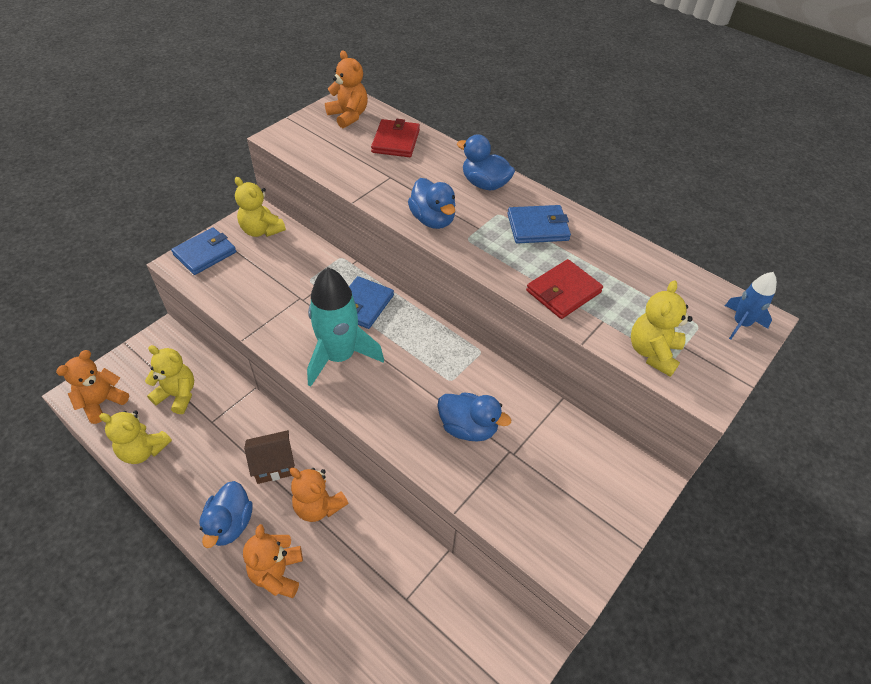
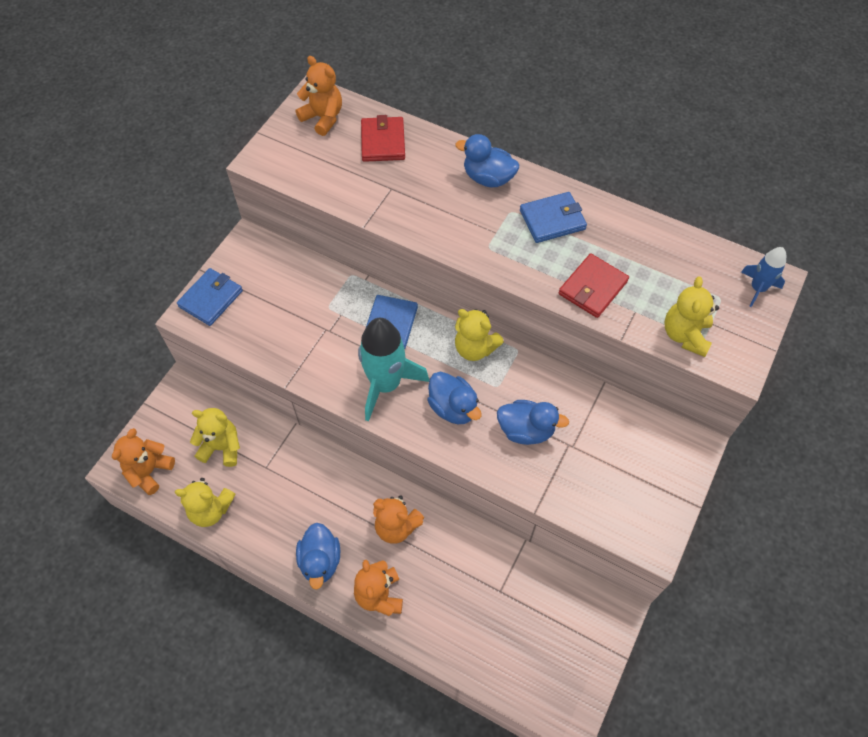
camera: 10 degrees left, 10 degrees up
(261, 230) = (259, 259): yellow teddy bear -> yellow teddy bear (475, 348)
(274, 465) = (341, 496): brown house -> none
(432, 220) = (449, 232): blue duck -> blue duck (453, 408)

